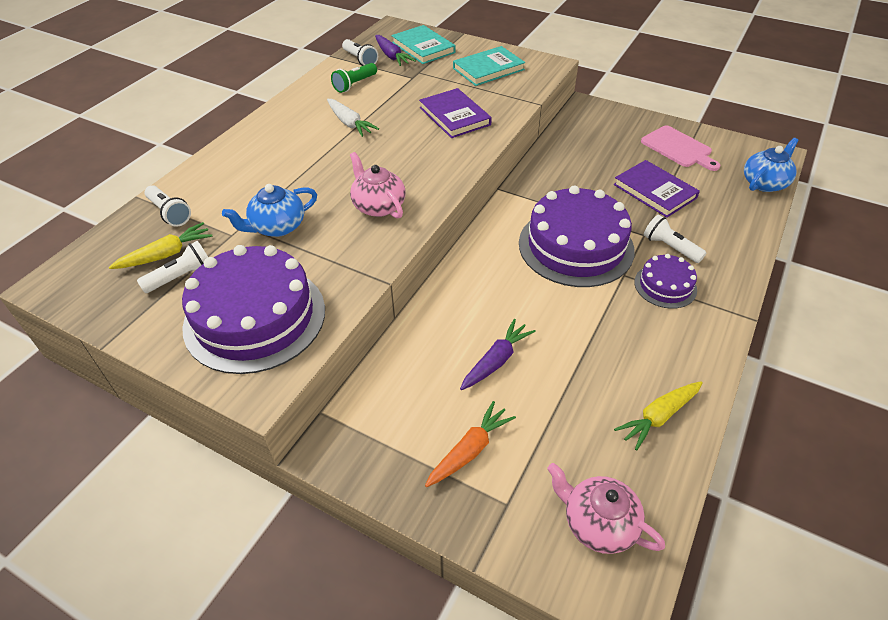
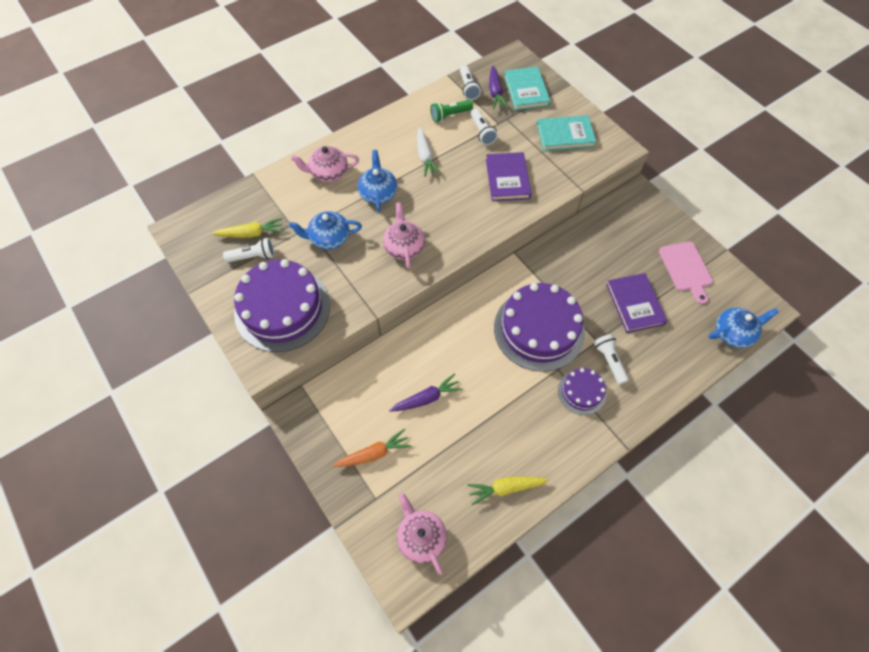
camera: 25 degrees right, 15 degrees up
(169, 213) = (267, 198): white flashlight -> white flashlight (482, 132)
(239, 168) = (328, 173): none -> pink teapot
(314, 169) = (378, 193): none -> blue teapot

